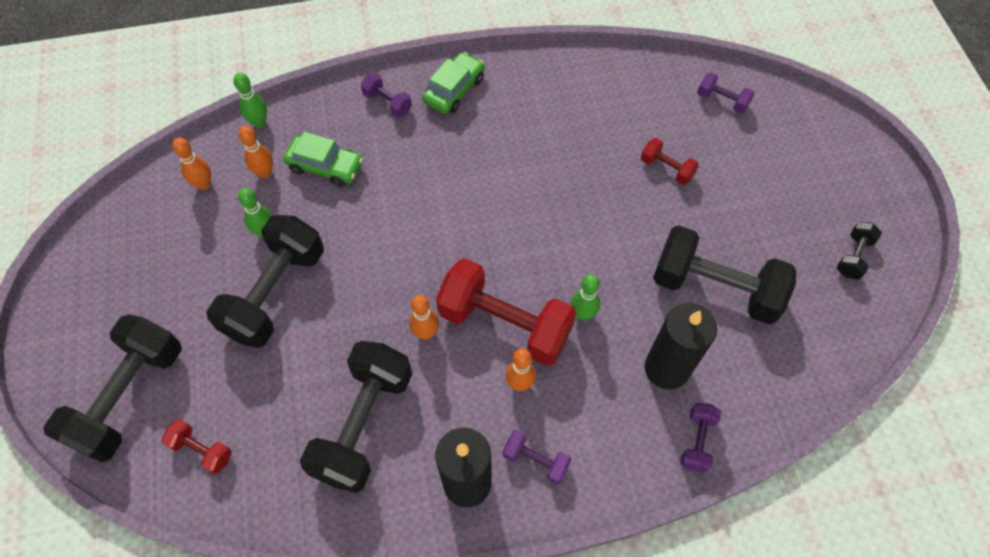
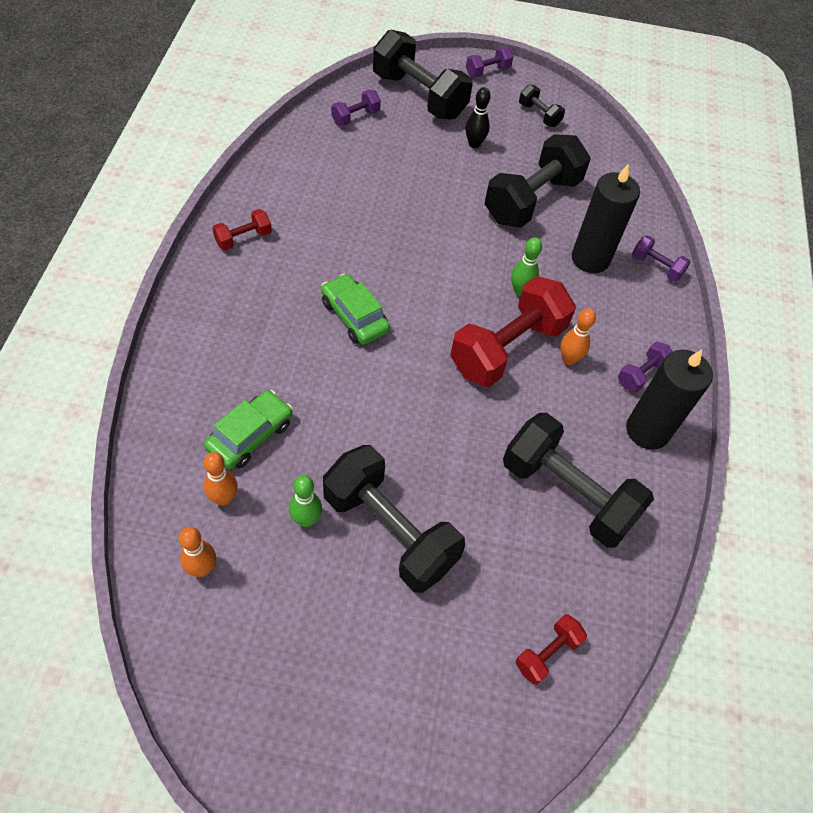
camera: 75 degrees left, 5 degrees down
(130, 397) = (457, 719): black dumbbell -> black dumbbell (419, 96)
(259, 122) = (146, 484): green bowling pin -> none
(387, 103) = (199, 352): purple dumbbell -> purple dumbbell (487, 71)
(426, 333) = (492, 411): orange bowling pin -> none
(454, 90) = (220, 291): green car -> green car (354, 316)
(666, 168) = (404, 179): red dumbbell -> red dumbbell (243, 238)
(760, 210) = (474, 144): none -> black bowling pin

